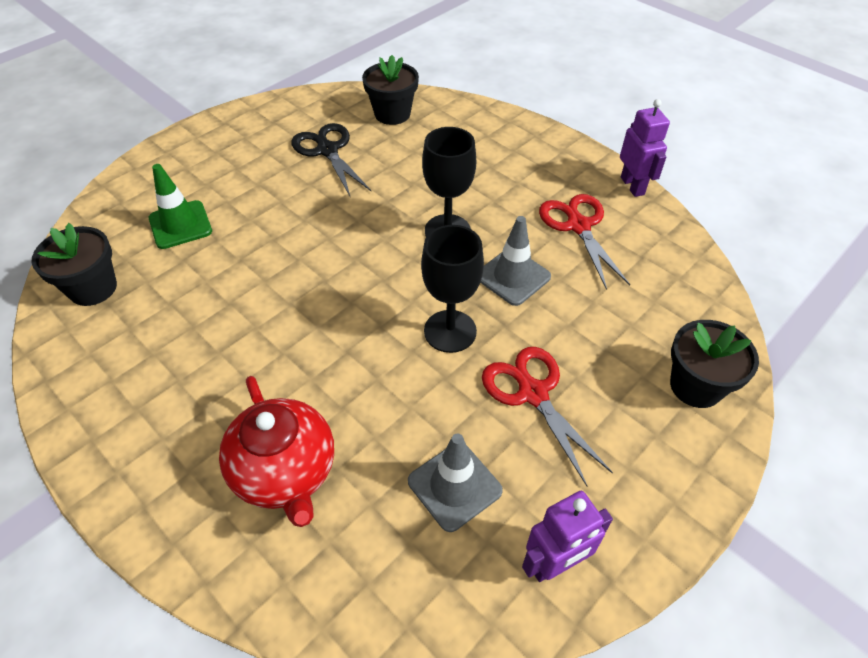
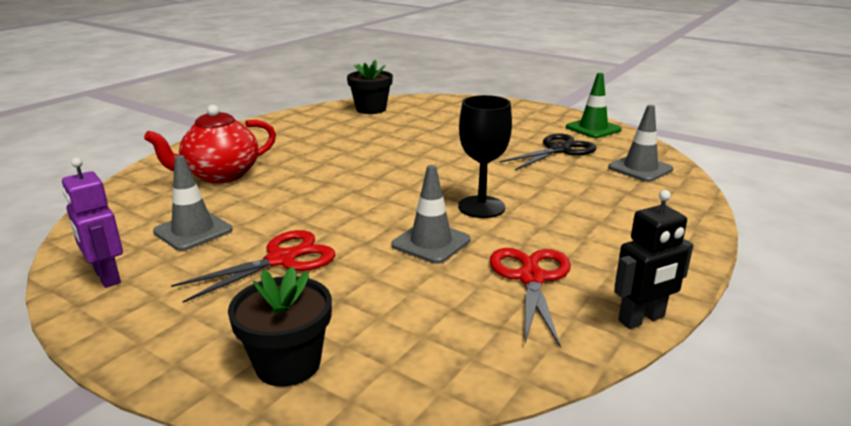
camera: 80 degrees right, 25 degrees down
(180, 225) = (438, 119): green traffic cone -> green traffic cone (593, 128)
(392, 114) = (640, 168): black flower pot -> grey traffic cone
(450, 331) = (352, 218): black goblet -> none
(578, 226) = (531, 278): red scissors -> red scissors turned 60 degrees counterclockwise
(632, 186) = (641, 319): purple robot -> black robot

